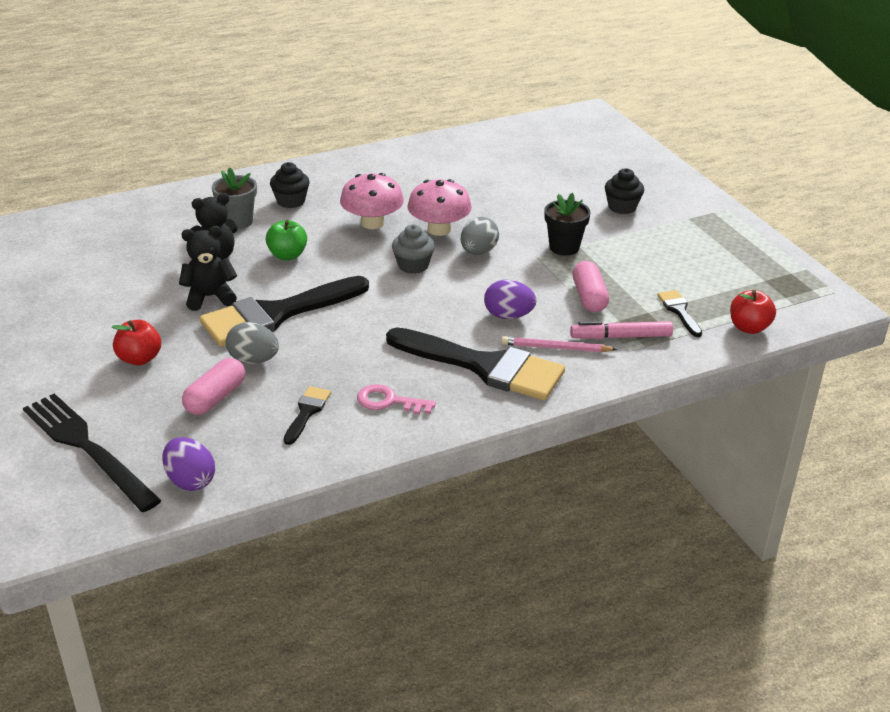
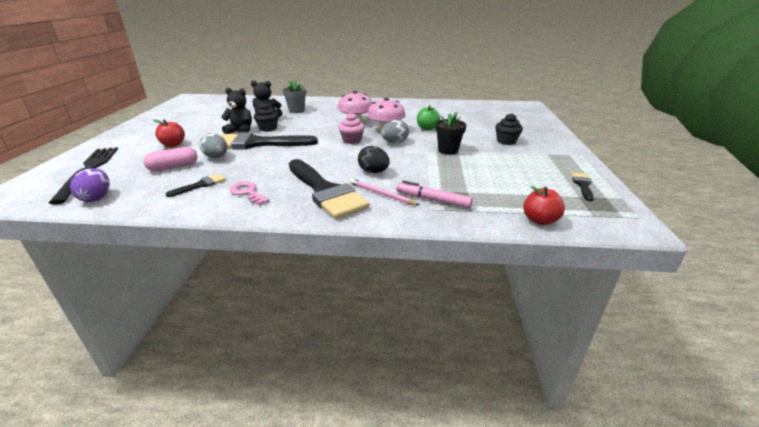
camera: 30 degrees right, 5 degrees down
(287, 255) = (298, 125): green apple -> green apple (427, 128)
(291, 201) = (330, 109): black cupcake -> black cupcake (268, 128)
(413, 265) = (352, 140): grey cupcake -> pink cupcake
(508, 316) = (373, 172): purple egg -> black egg
(589, 297) = (435, 175): pink capsule -> none
(679, 311) = (492, 197): black brush -> black brush (582, 185)

